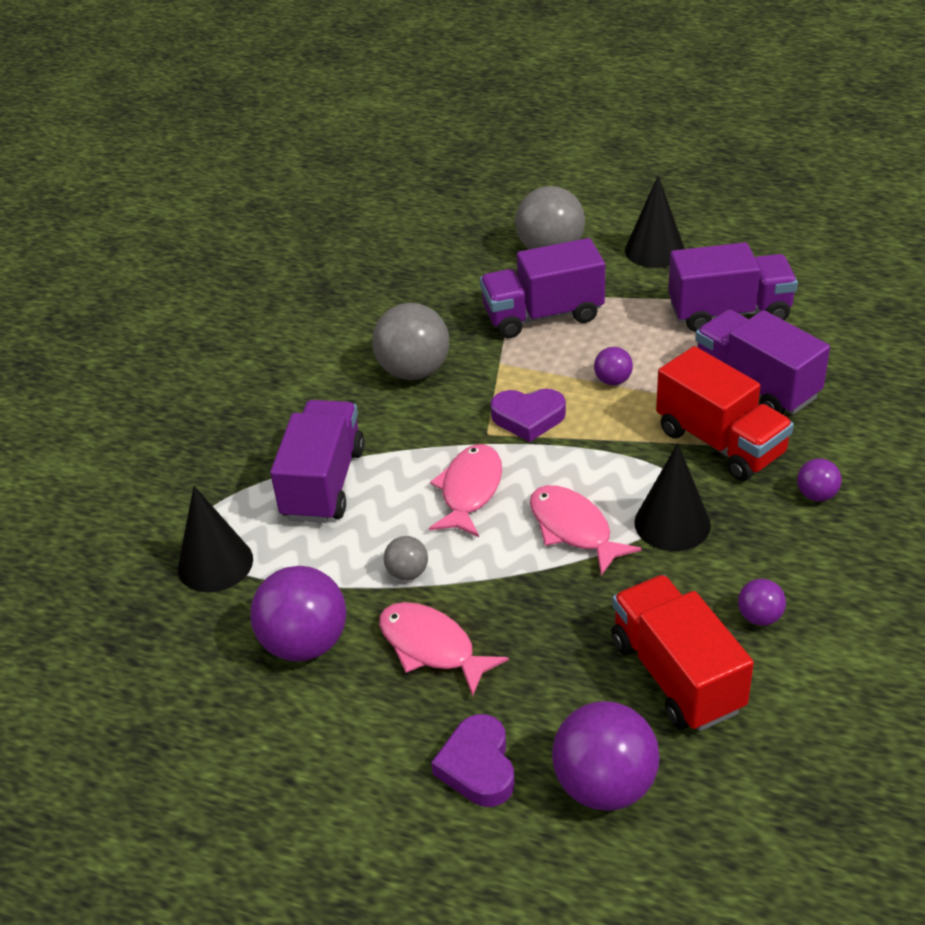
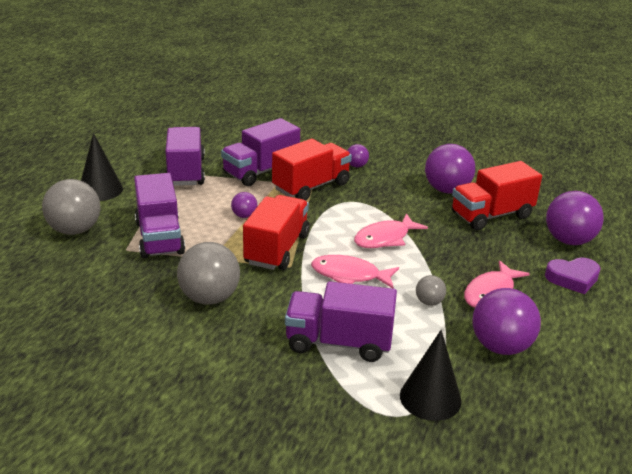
camera: 95 degrees left, 10 degrees down
(528, 418) = (277, 249): purple heart -> red truck
(672, 523) = (379, 207): black cone -> none
(759, 617) = (447, 190): purple ball -> purple ball, size x2.02

